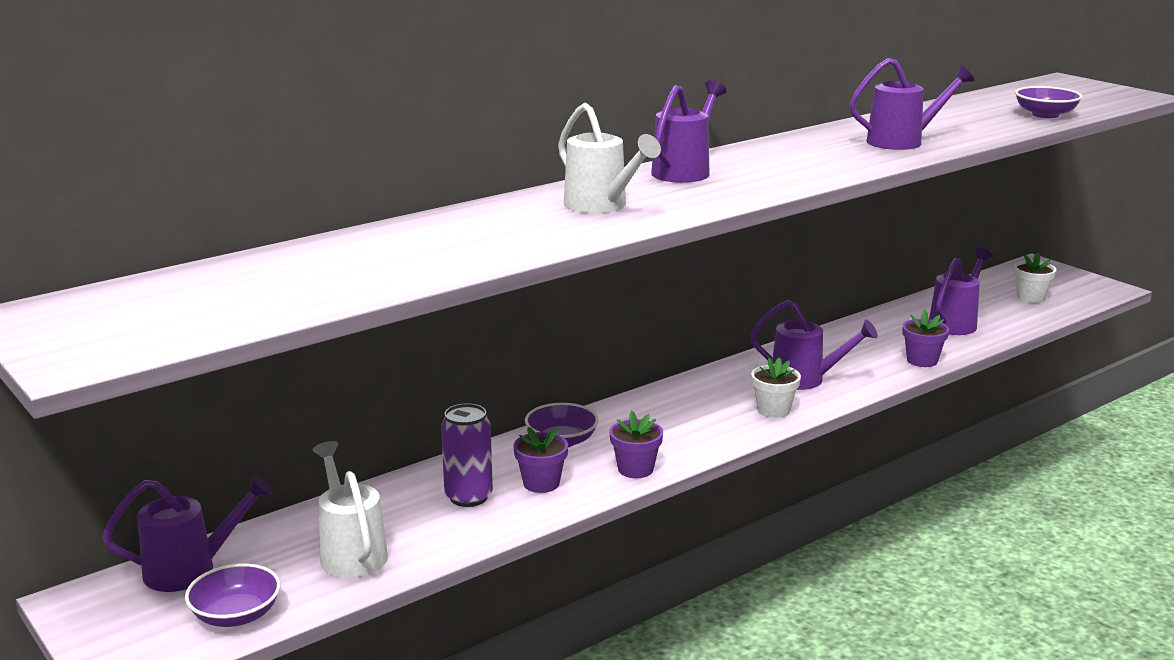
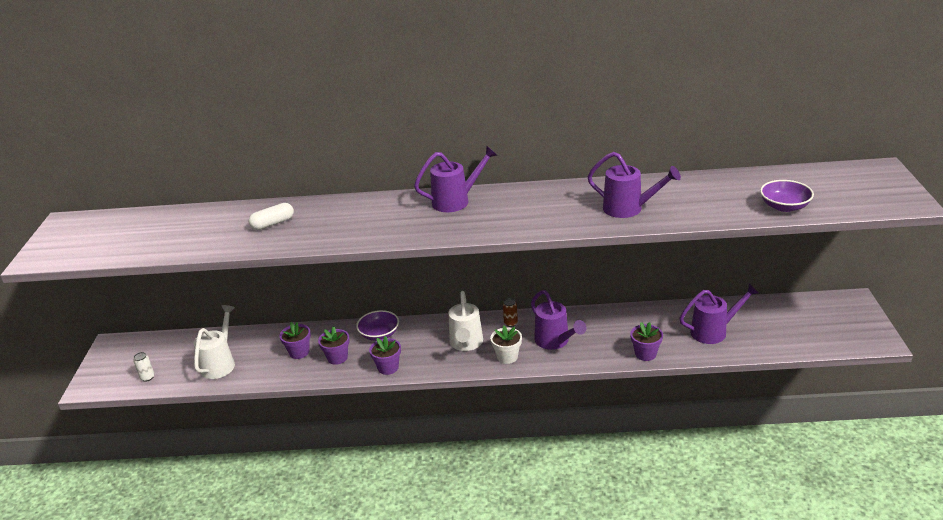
camera: 40 degrees right, 10 degrees up
(191, 570) = (160, 346): purple watering can -> none
(236, 615) = (147, 377): purple bowl -> white can
(462, 237) = (273, 224): none -> white capsule
(468, 497) = (299, 352): purple can -> purple flower pot
(601, 206) = (368, 219): white watering can -> white watering can (466, 344)
(722, 379) = (510, 323): none -> brown can
(1030, 297) = (801, 328): white flower pot -> none

